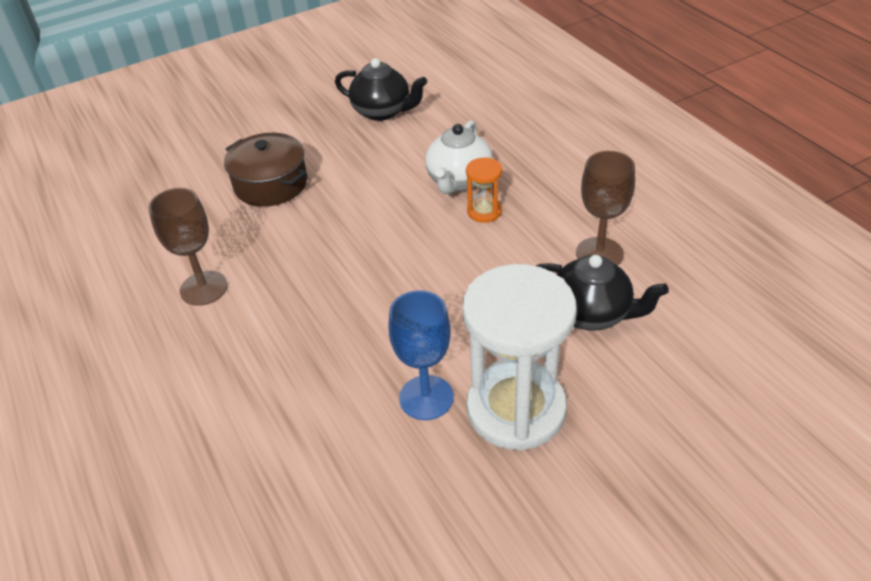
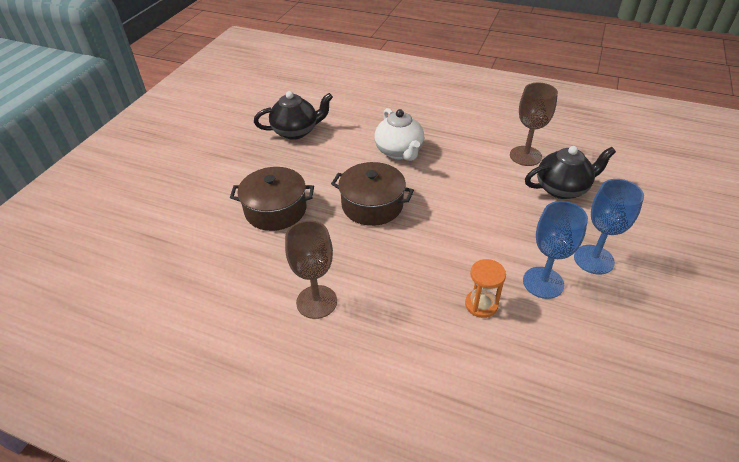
camera: 40 degrees left, 0 degrees up
(360, 224) = (372, 205): none -> brown pot
(484, 211) = (437, 162): orange hourglass -> orange hourglass (481, 304)
(516, 409) = (593, 259): white hourglass -> blue goblet

